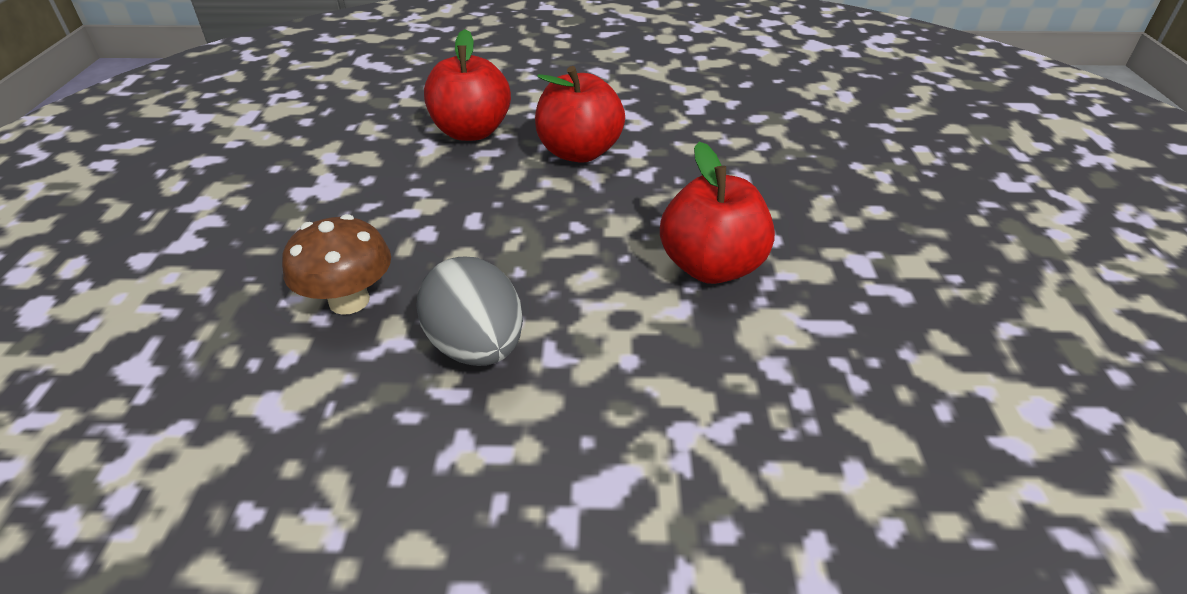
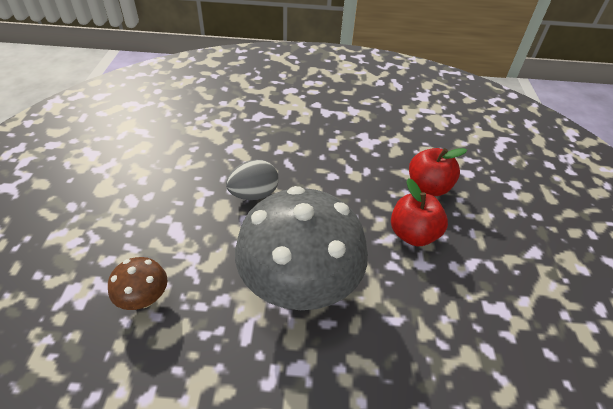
camera: 90 degrees right, 5 degrees up
(349, 301) = (286, 157): brown mushroom -> brown mushroom (144, 298)
(711, 267) = (299, 285): red apple -> grey mushroom

